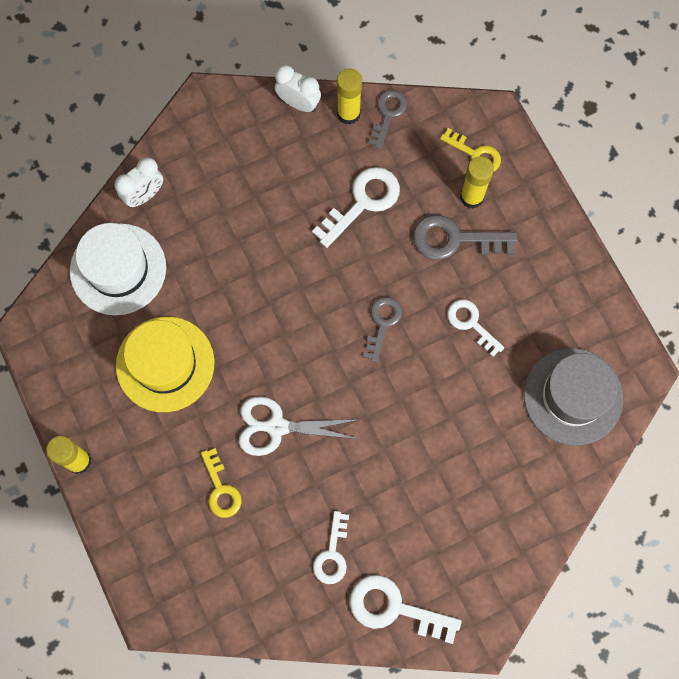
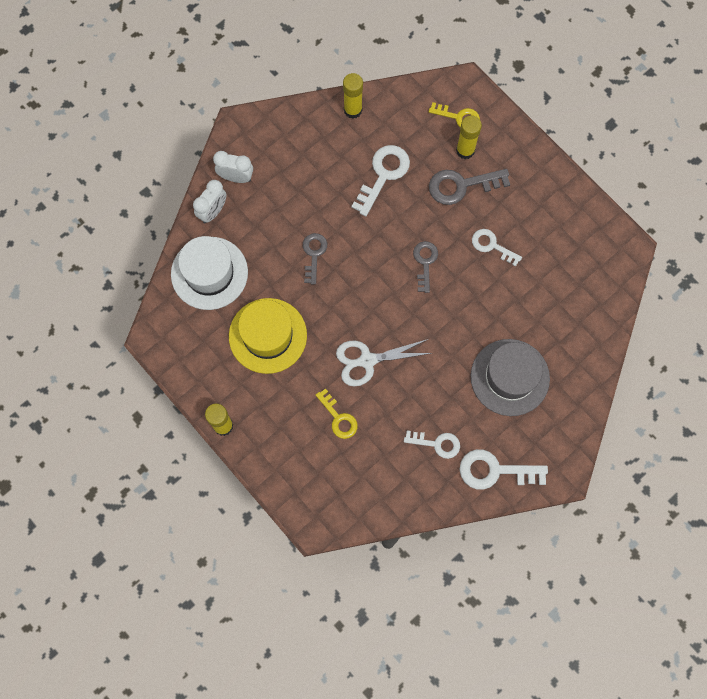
camera: 15 degrees left, 0 degrees up
(298, 103) = (312, 111): white clock -> white clock (236, 177)
(332, 554) = (437, 443): white key -> white key turned 75 degrees counterclockwise
(388, 114) = (383, 103): grey key -> grey key (314, 254)
(573, 396) = (583, 280): grey hat -> grey hat (510, 377)

